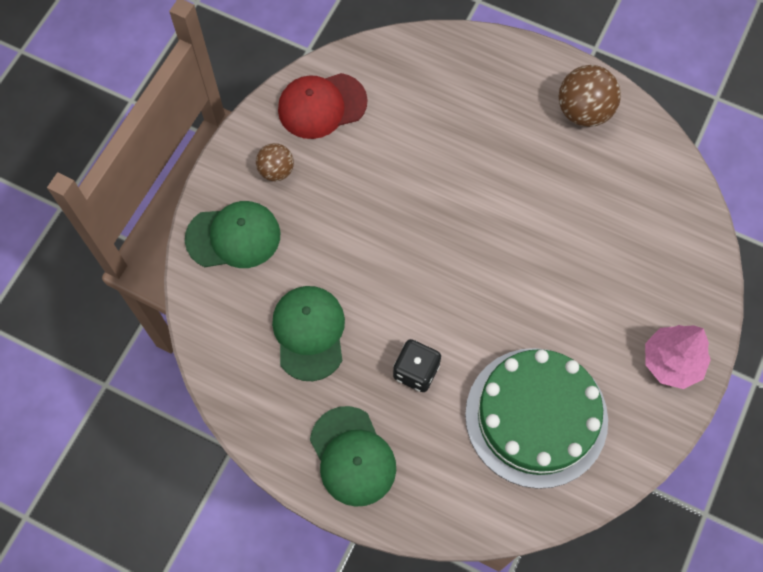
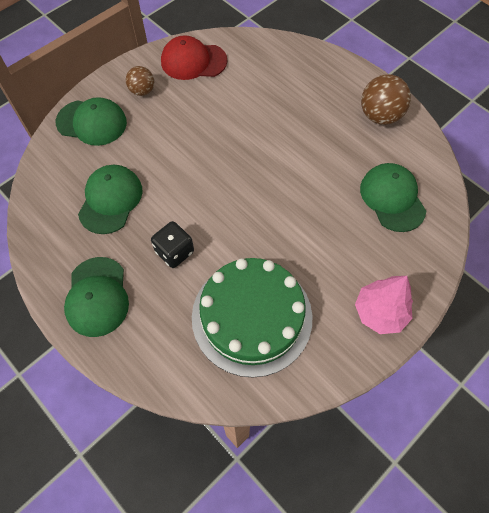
camera: 20 degrees right, 5 degrees down
(636, 218) = (392, 198): none -> green cap

